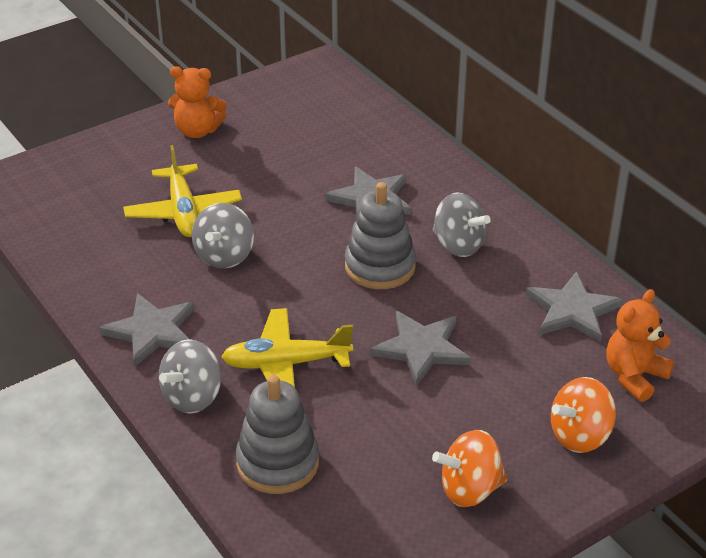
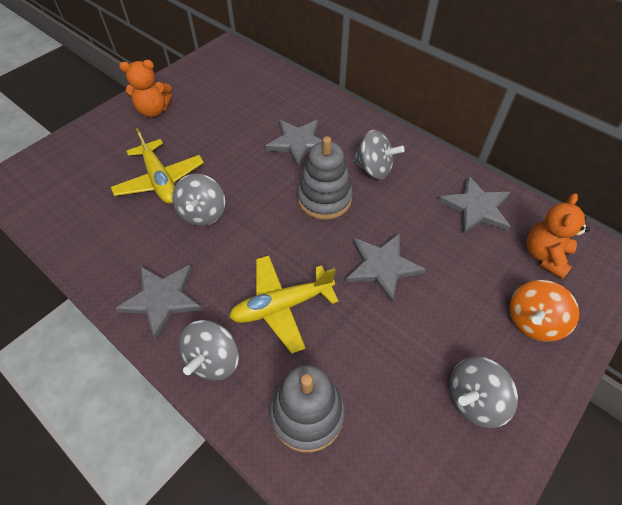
camera: 15 degrees left, 15 degrees up
(469, 489) = (474, 399): orange spinning top -> grey spinning top

